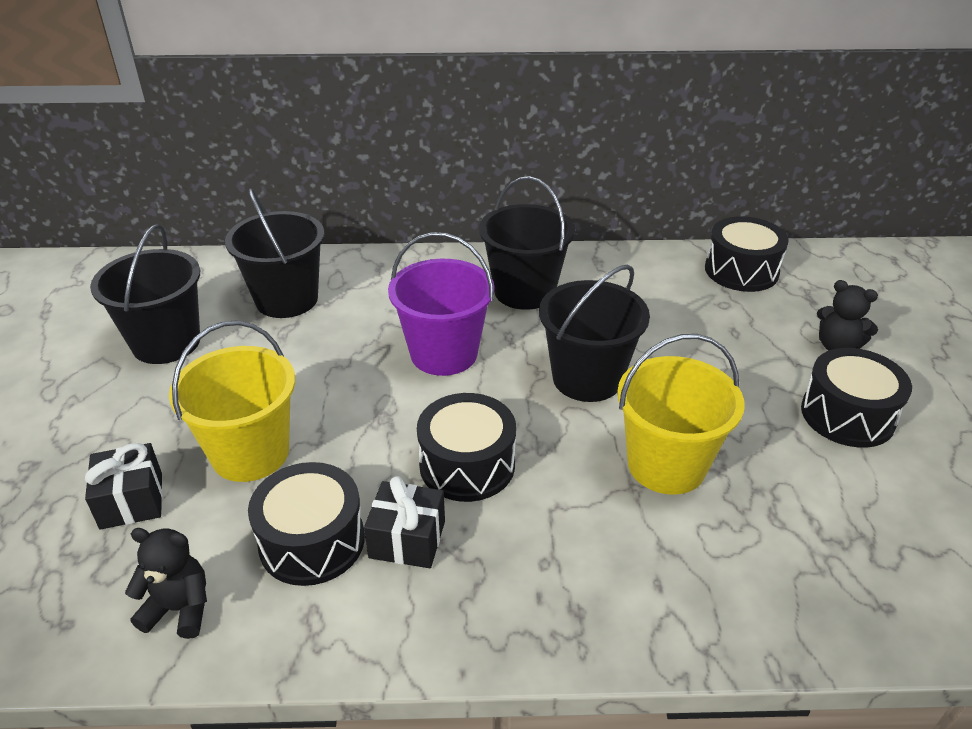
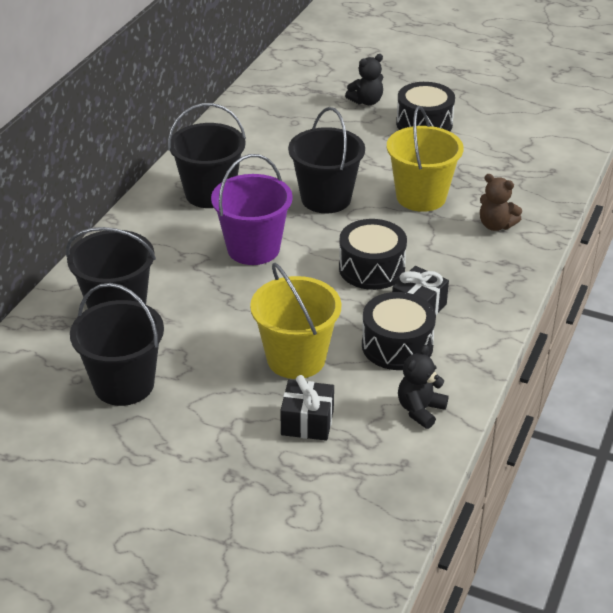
camera: 65 degrees left, 0 degrees up
(665, 572) = (496, 225): none -> brown teddy bear
(741, 271) = (265, 101): black drum -> none

